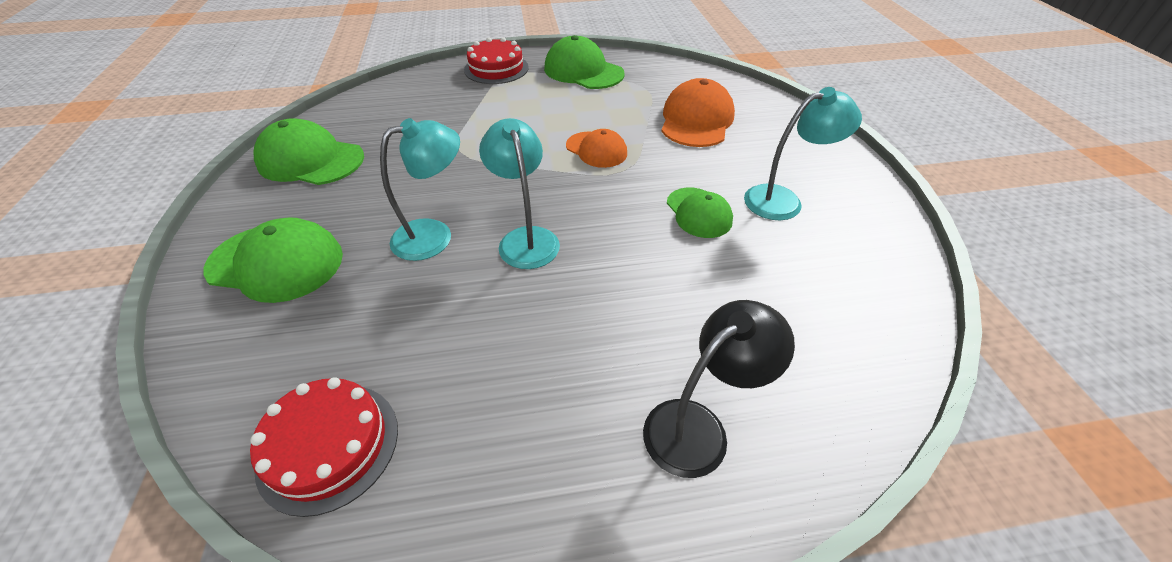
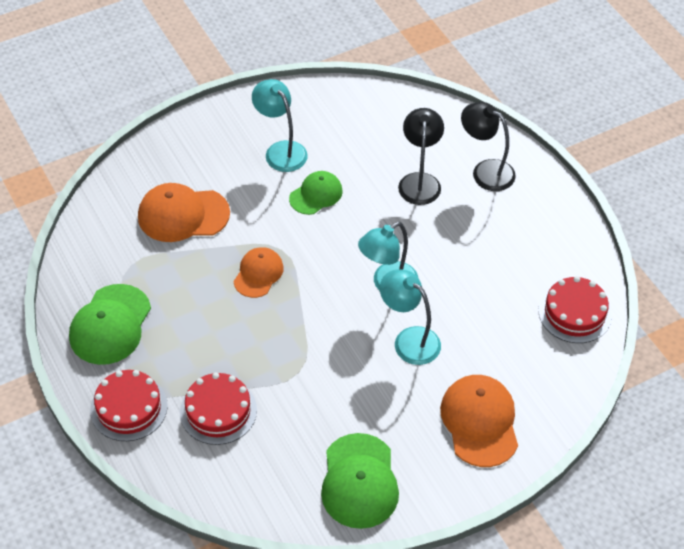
camera: 110 degrees left, 5 degrees up
(276, 262) = (480, 422): green cap -> orange cap
(457, 103) = (218, 411): none -> red cake
(696, 323) = (419, 181): none -> black lamp

